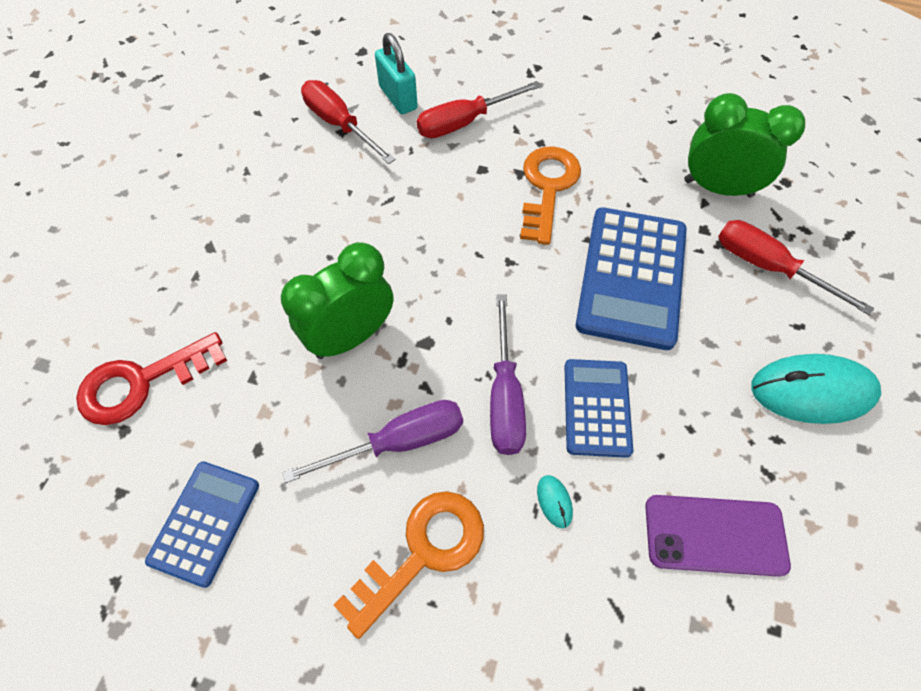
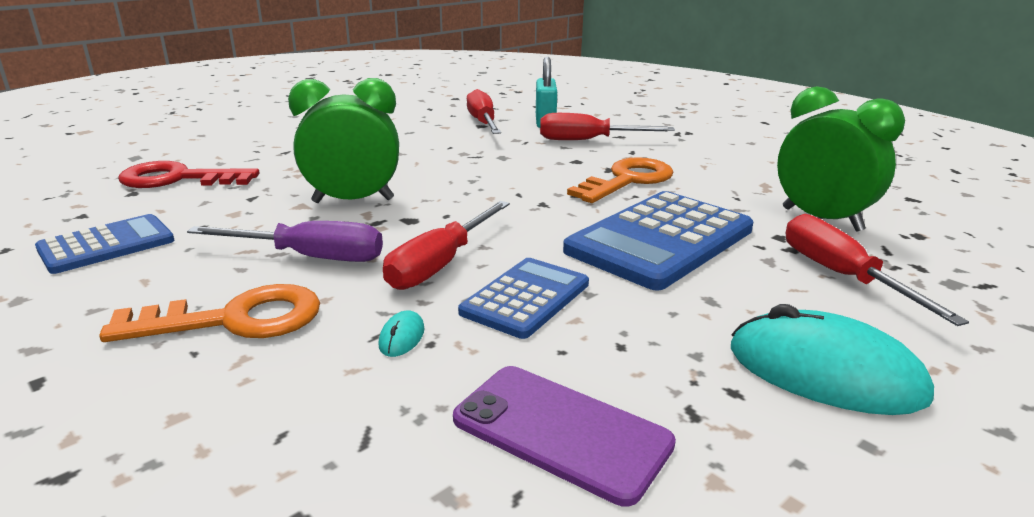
camera: 30 degrees right, 35 degrees down
(505, 396) = (441, 264): purple screwdriver -> red screwdriver

